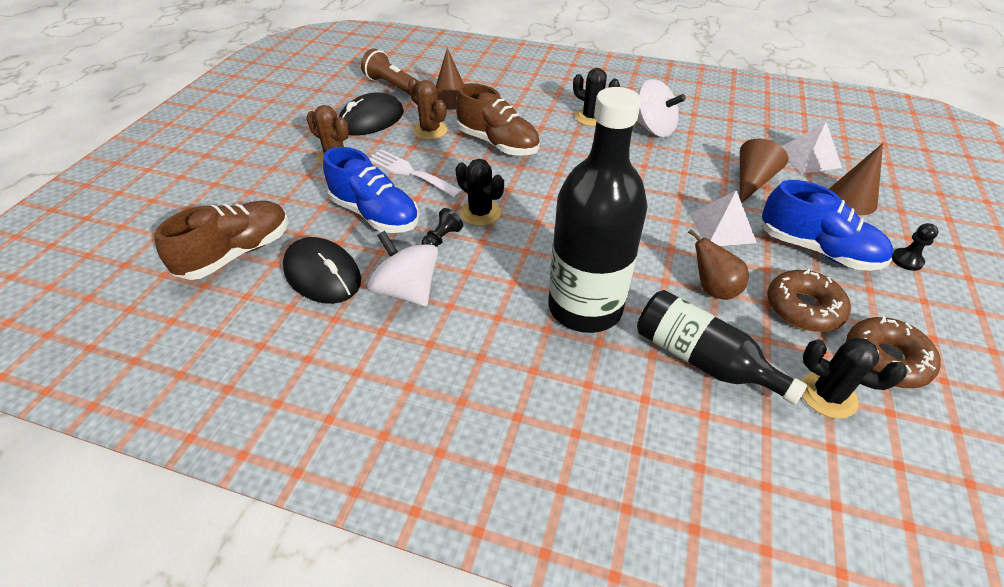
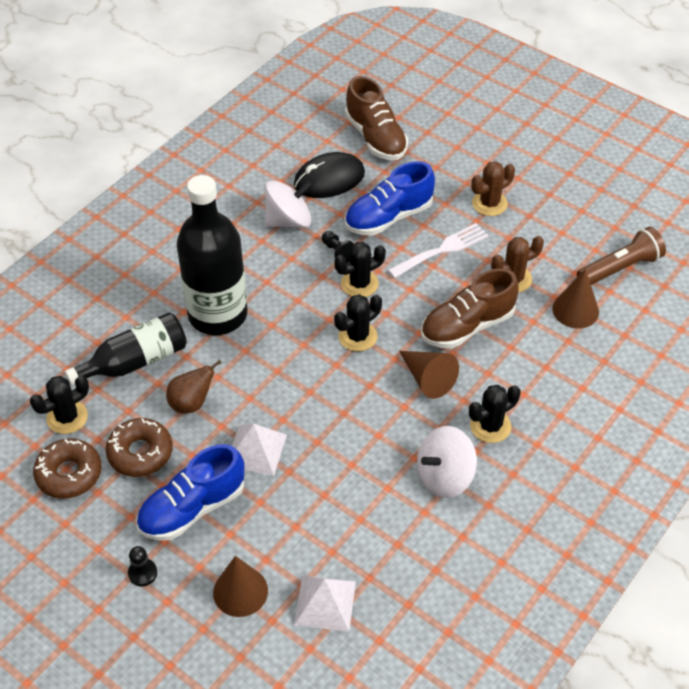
camera: 110 degrees right, 5 degrees up
(371, 120) = (551, 238): black mouse -> none
(548, 199) = (357, 336): none -> black cactus
(752, 181) = (310, 517): brown cone -> brown cone (427, 379)

